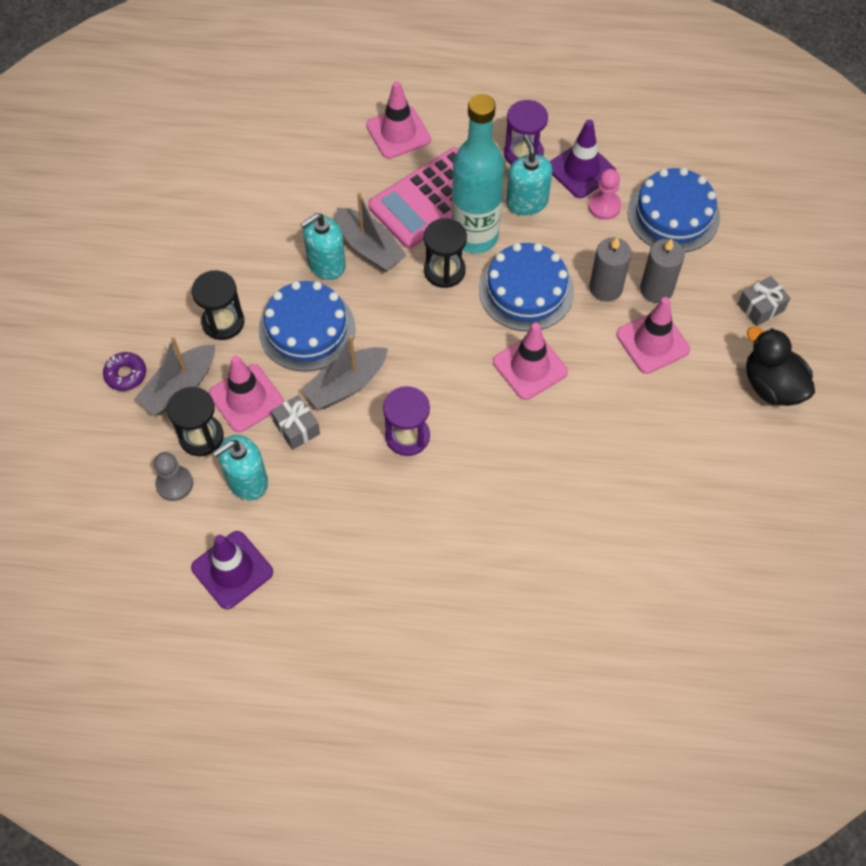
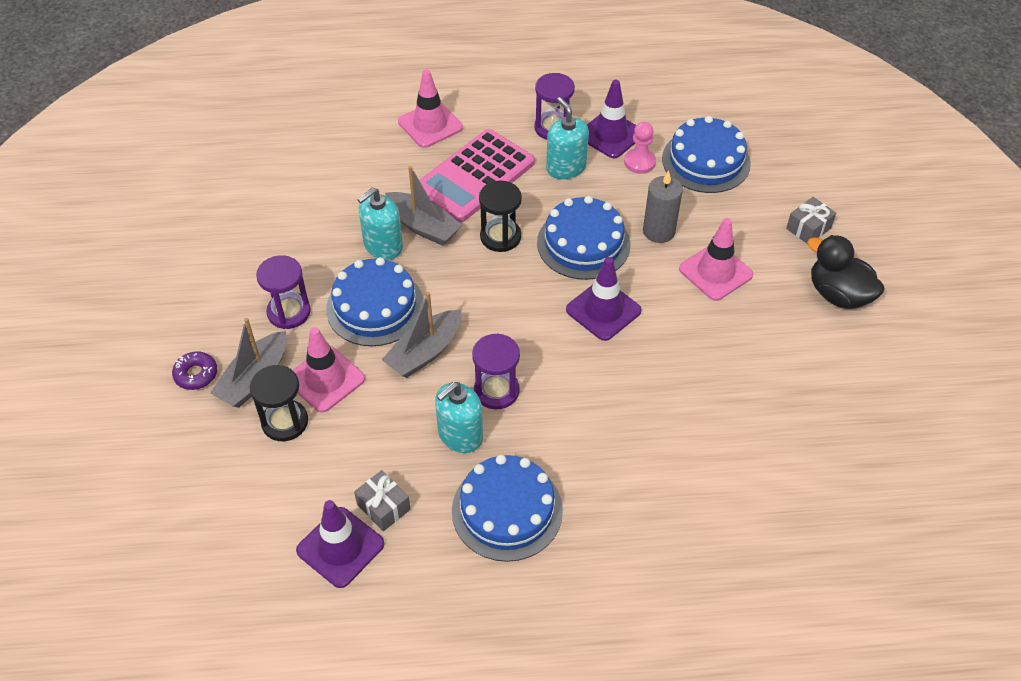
camera: 10 degrees left, 10 degrees down
(174, 484) = (264, 472): grey pawn -> none
(223, 322) = (289, 312): black hourglass -> purple hourglass
(247, 481) = (340, 457): turquoise soap dispenser -> turquoise soap dispenser (460, 435)
(296, 428) = (382, 399): grey gift -> grey gift (383, 507)
(393, 559) = (507, 510): none -> blue cake
(475, 236) = (523, 203): turquoise bottle -> none
(530, 367) = (603, 310): pink traffic cone -> purple traffic cone
(656, 289) = (707, 226): grey candle -> none

